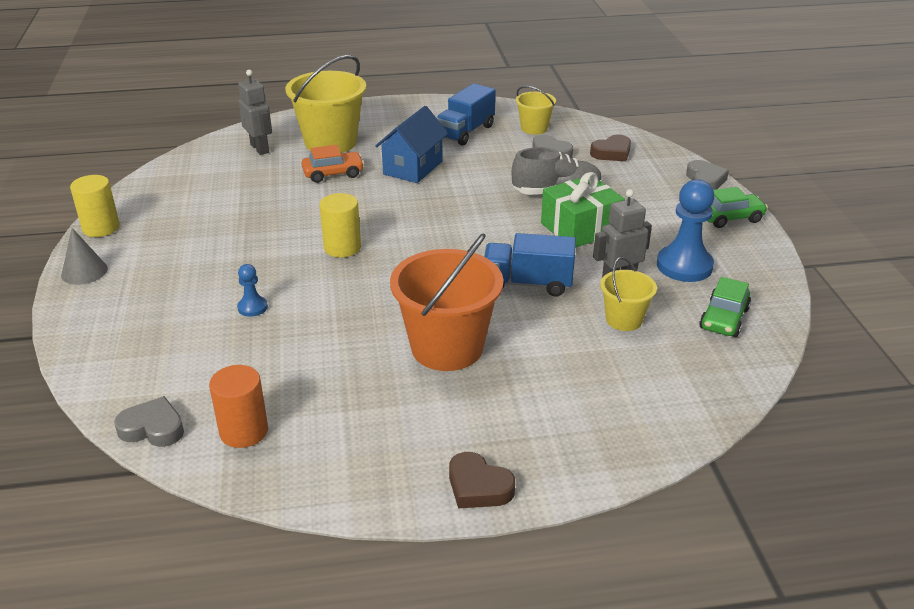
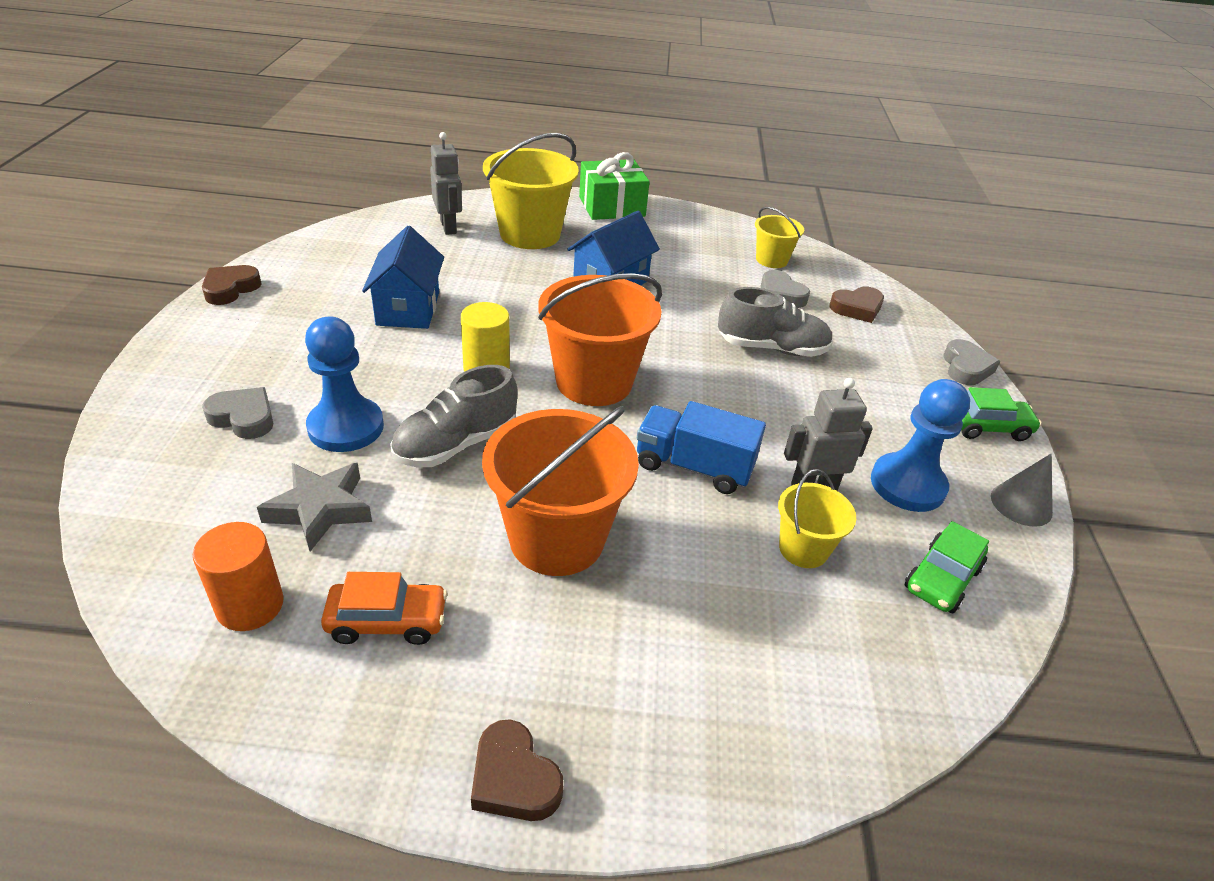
camera: 10 degrees right, 5 degrees up
(84, 271) = (183, 339): grey cone -> grey cone (1021, 504)
(101, 228) = (230, 289): yellow cylinder -> brown heart
(153, 428) = (144, 573): grey heart -> grey heart (243, 418)
(252, 307) = (346, 427): blue pawn -> blue pawn, size x2.00
(258, 216) = (408, 309): none -> blue house
(262, 364) = (320, 509): none -> grey star
(333, 174) = (516, 273): orange car -> orange car (387, 621)
(343, 303) = (456, 444): none -> grey shoe
(430, 241) = (594, 382): none -> orange bucket
(465, 132) = (689, 250): blue truck -> none
(580, 228) = (786, 402): green gift -> green gift (612, 206)

